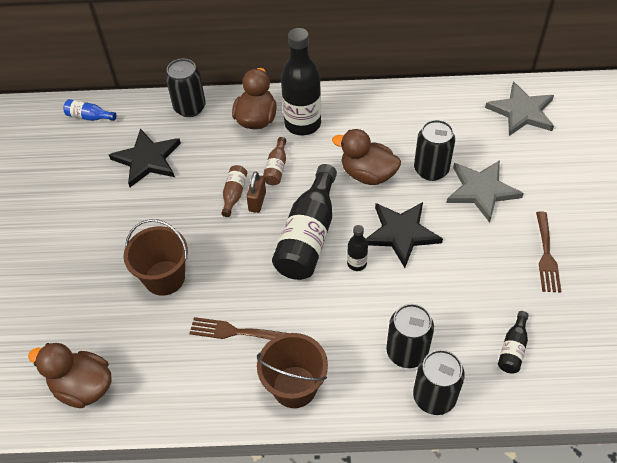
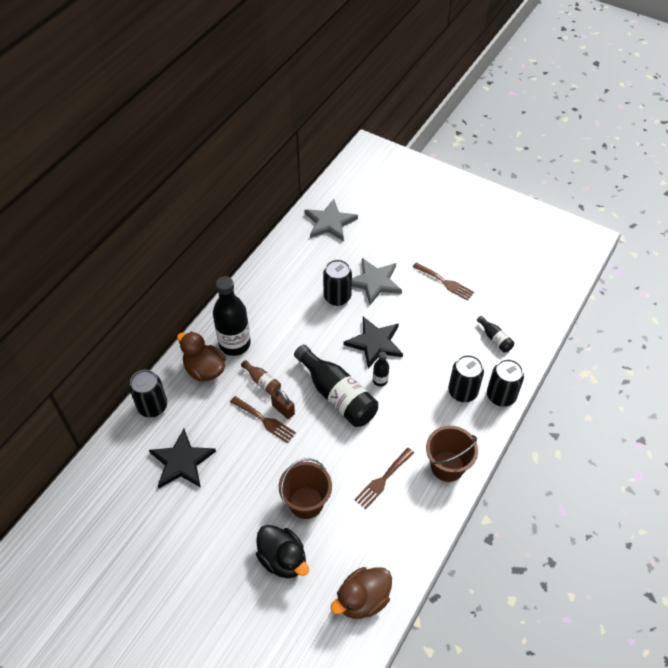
camera: 60 degrees left, 0 degrees up
(89, 117) = (96, 483): blue bottle -> none
(91, 293) = (283, 559): none -> black duck
(234, 194) = (265, 420): brown bottle -> brown fork
(367, 174) = (312, 333): brown duck -> none

